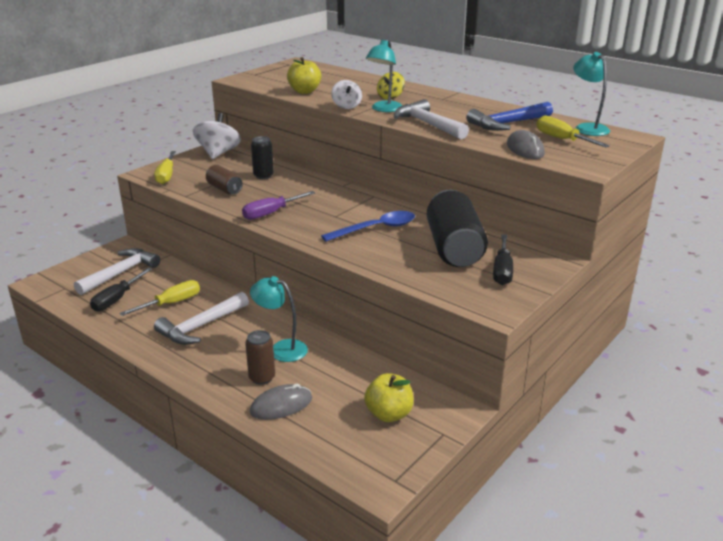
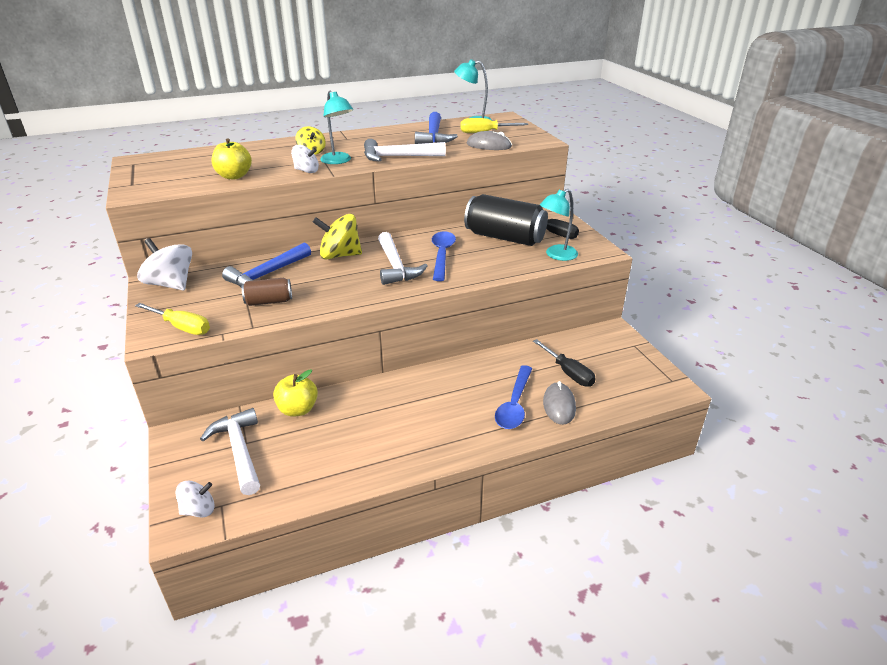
camera: 60 degrees left, 5 degrees up
(56, 282) = (199, 510): none -> white spinning top
(116, 299) = (295, 466): black screwdriver -> black screwdriver (569, 373)
(172, 303) = (343, 427): yellow screwdriver -> none
(201, 326) = (405, 419): white hammer -> white hammer (395, 266)
(262, 377) = (514, 405): brown can -> blue spoon
(263, 176) = (267, 274): black can -> blue hammer
(270, 213) = (356, 291): purple screwdriver -> none
(281, 349) = (480, 383): turquoise lamp -> turquoise lamp (556, 255)
(323, 189) = (339, 255): none -> yellow spinning top
(389, 414) = (600, 359): yellow apple -> yellow apple (298, 409)

